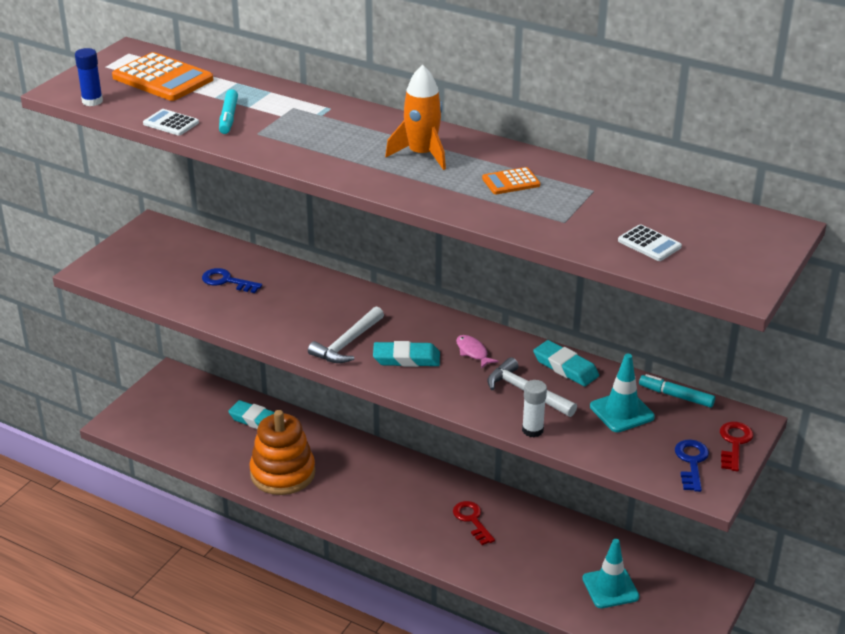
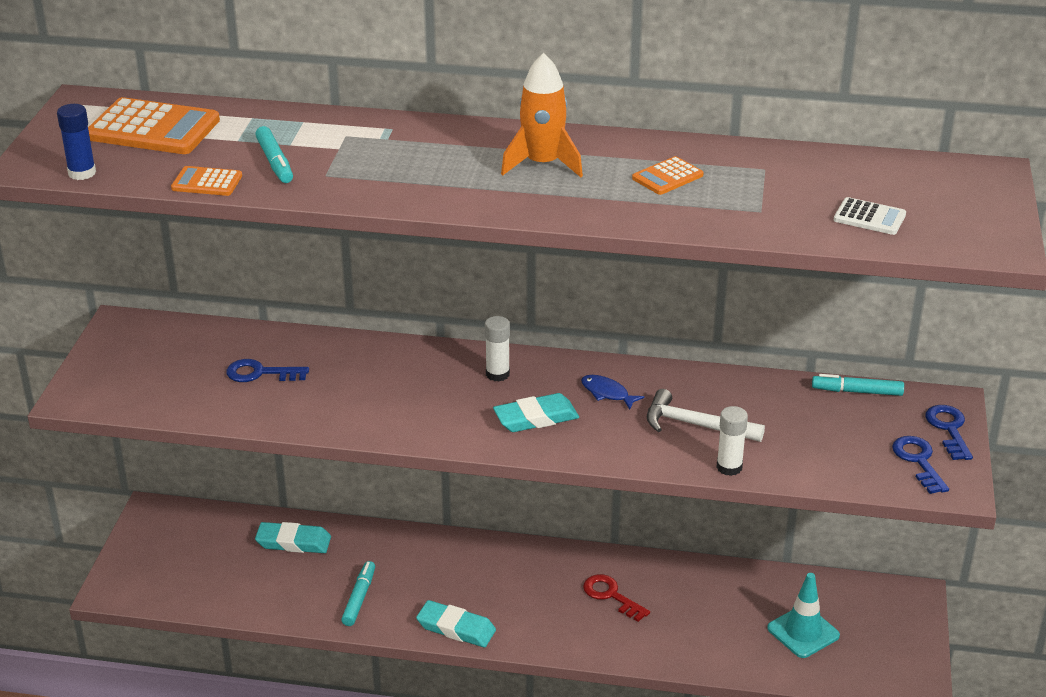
camera: 20 degrees left, 0 degrees up
(171, 123) = (207, 182): white calculator -> orange calculator
(282, 473) = (359, 598): orange stacking toy -> turquoise marker
(347, 343) = (455, 416): white hammer -> none
(398, 319) = (497, 374): none -> white glue stick
(473, 352) = (607, 393): pink fish -> blue fish
(565, 367) = (720, 387): turquoise eraser -> turquoise eraser (456, 628)
(622, 412) = (811, 423): turquoise traffic cone -> none
(734, 443) = (949, 429): red key -> blue key

